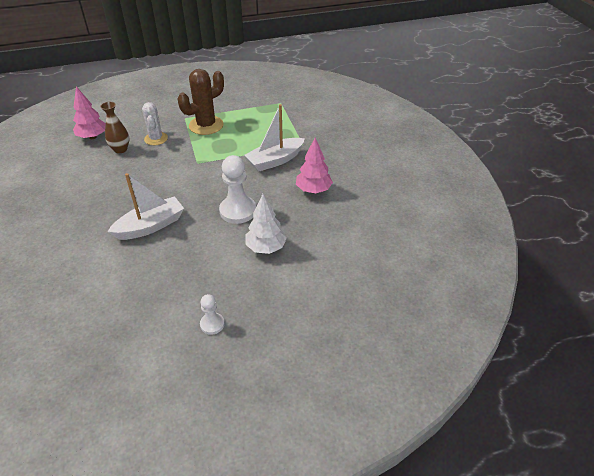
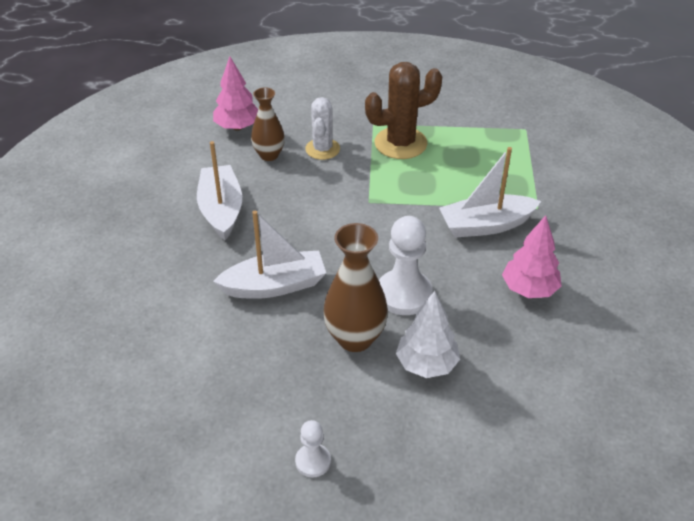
camera: 20 degrees right, 0 degrees up
(98, 189) = (221, 210): none -> white boat
(215, 244) = (355, 338): none -> brown vase

